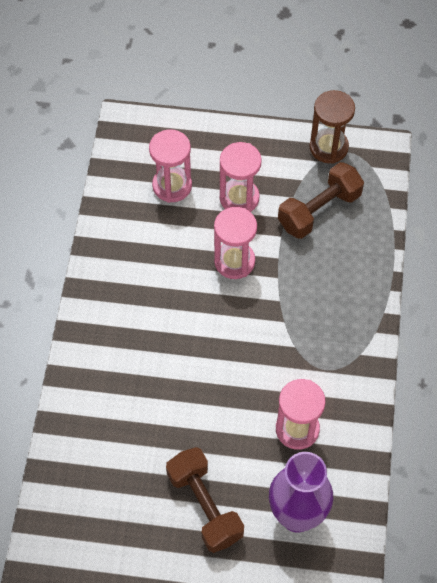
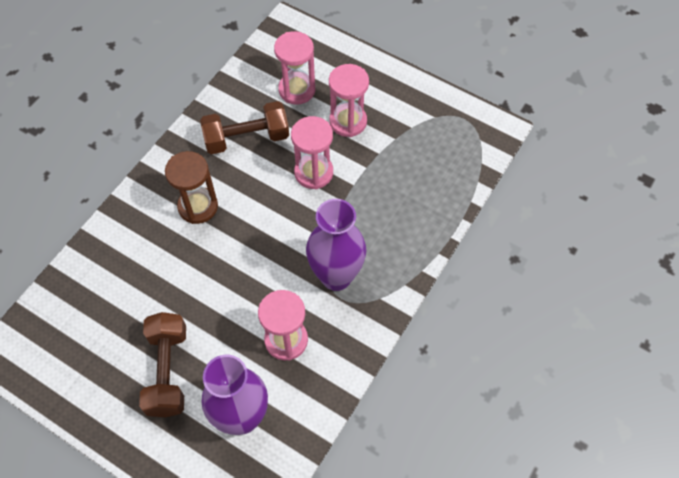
camera: 25 degrees right, 0 degrees up
(310, 351) = (336, 276): none -> purple vase
(319, 210) = (412, 158): brown dumbbell -> brown dumbbell (246, 138)
(328, 147) = (450, 109): brown hourglass -> brown hourglass (198, 206)

